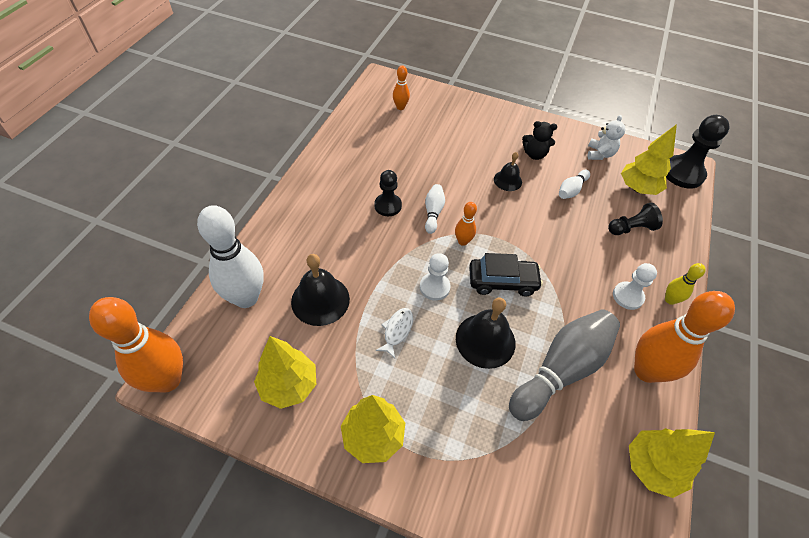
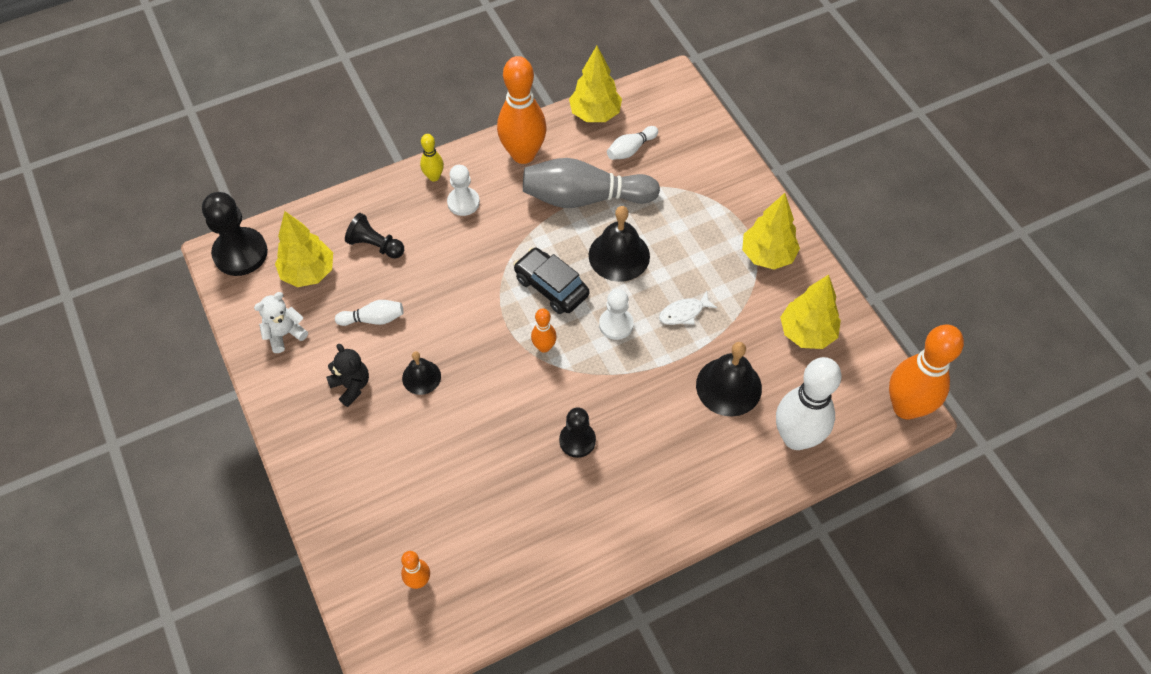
camera: 135 degrees left, 5 degrees up
(433, 212) = (539, 398): white bowling pin -> white bowling pin (630, 149)

